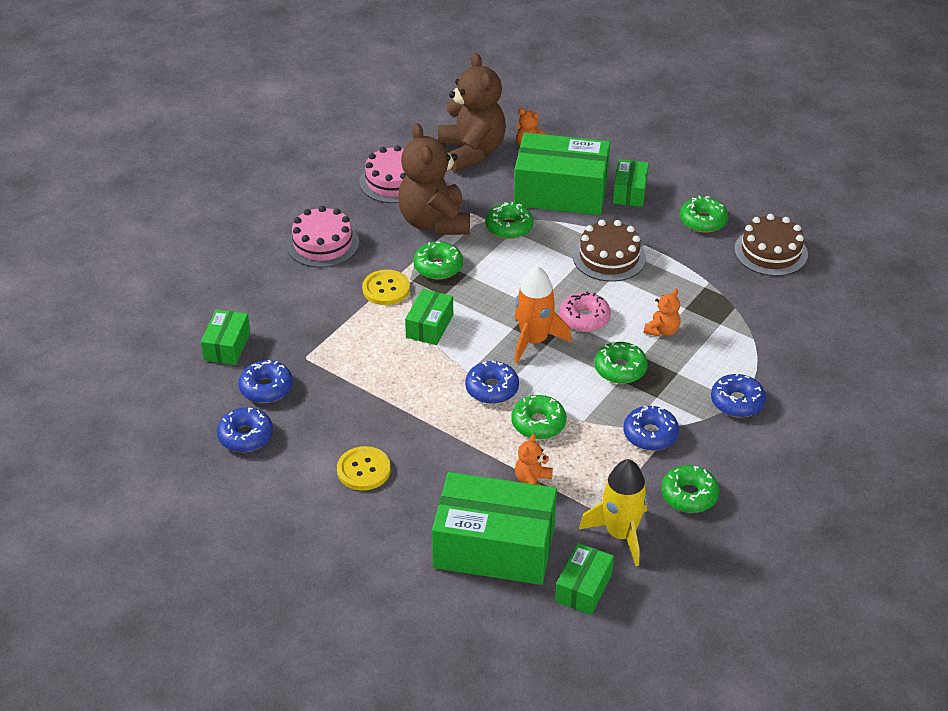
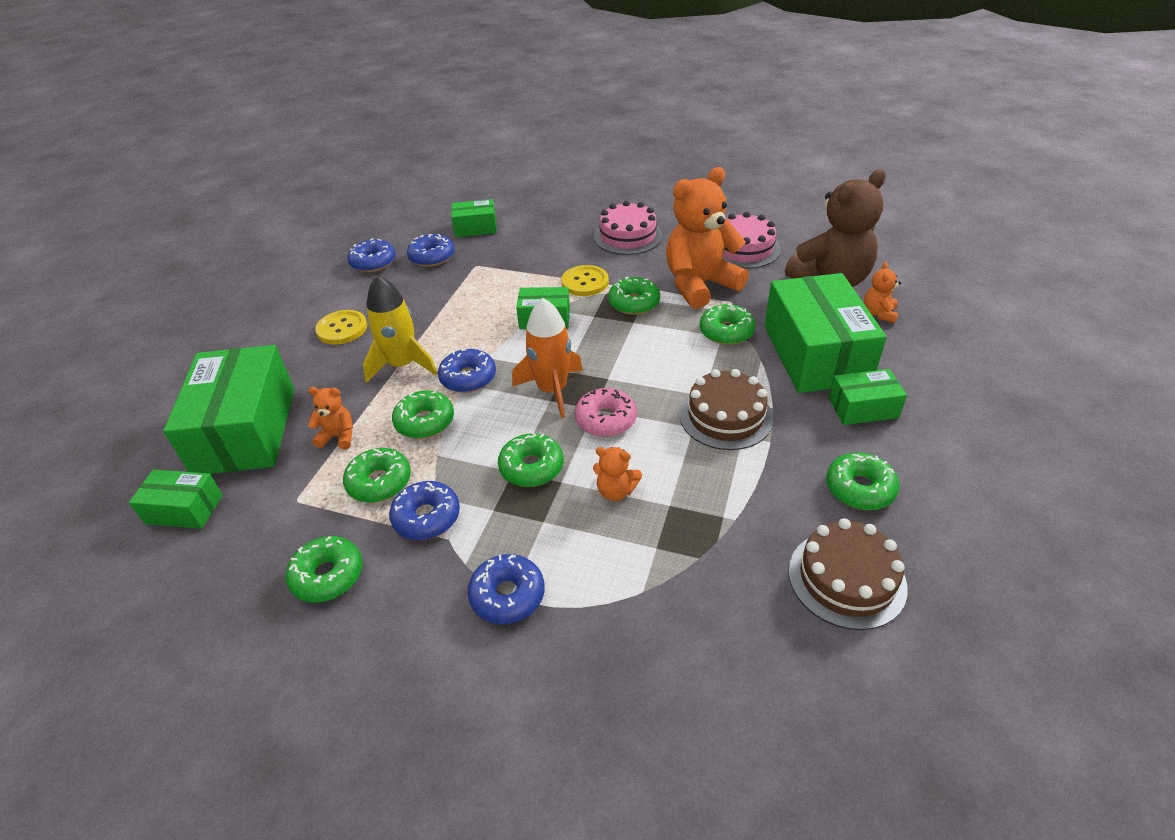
camera: 75 degrees right, 0 degrees up
(434, 222) = (700, 285): brown teddy bear -> orange teddy bear
(601, 458) = (379, 482): none -> green donut
(620, 534) = (262, 524): yellow rocket -> yellow rocket (402, 365)

